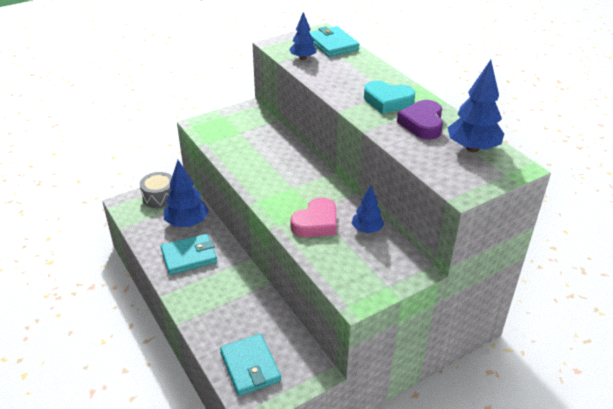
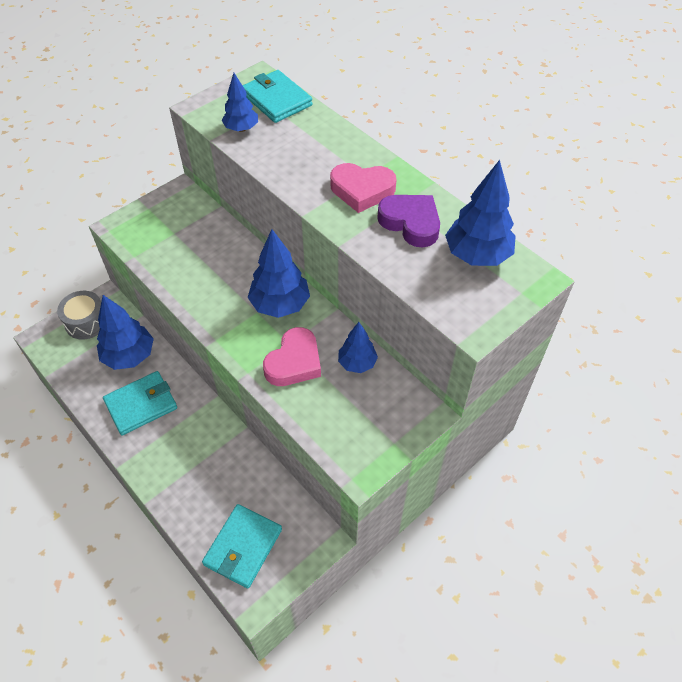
camera: 10 degrees left, 15 degrees up
(250, 367) = (243, 547): turquoise wallet -> turquoise wallet turned 60 degrees clockwise
(312, 185) = (280, 305): none -> blue tree
(387, 101) = (362, 190): turquoise heart -> pink heart
(422, 124) = (411, 223): purple heart -> purple heart turned 135 degrees clockwise

